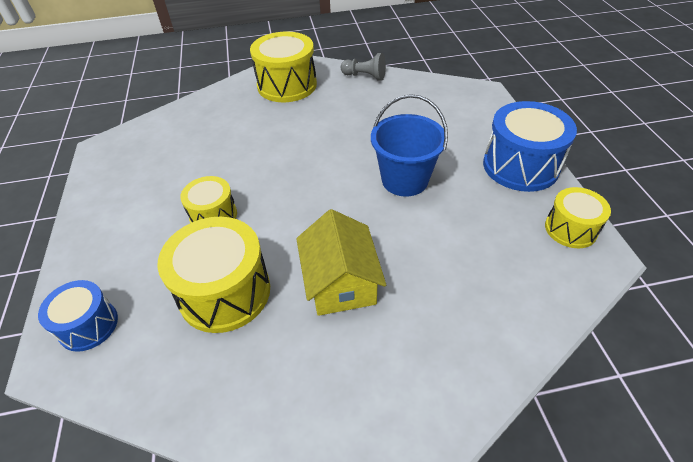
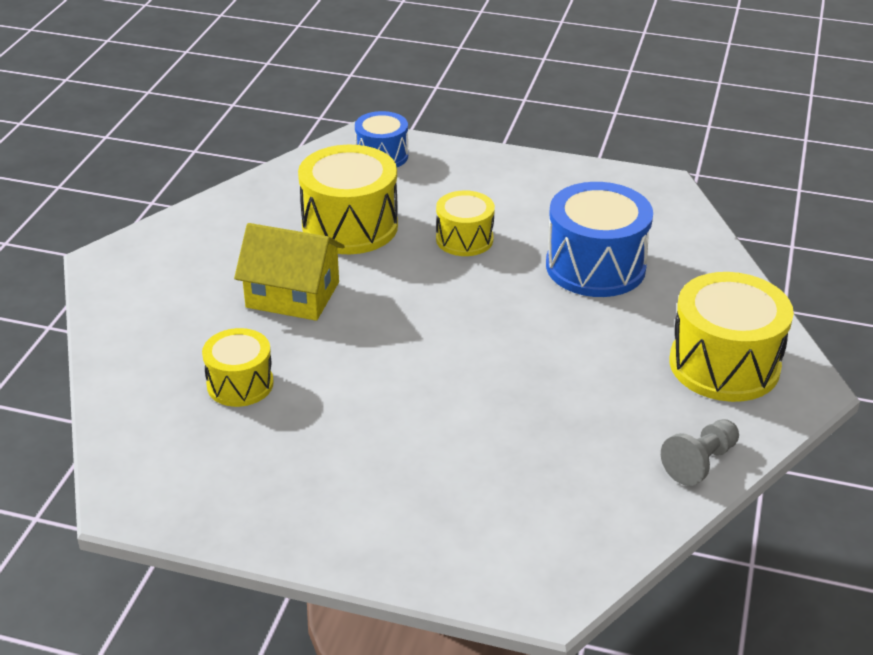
camera: 115 degrees right, 10 degrees down
(404, 180) = (399, 398): blue bucket -> none
(520, 166) = (328, 526): blue drum -> blue drum (595, 266)
(570, 229) = (185, 502): yellow drum -> yellow drum (240, 384)

